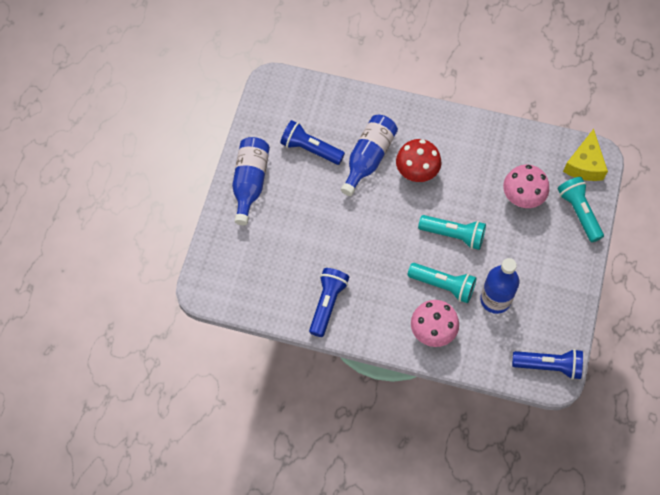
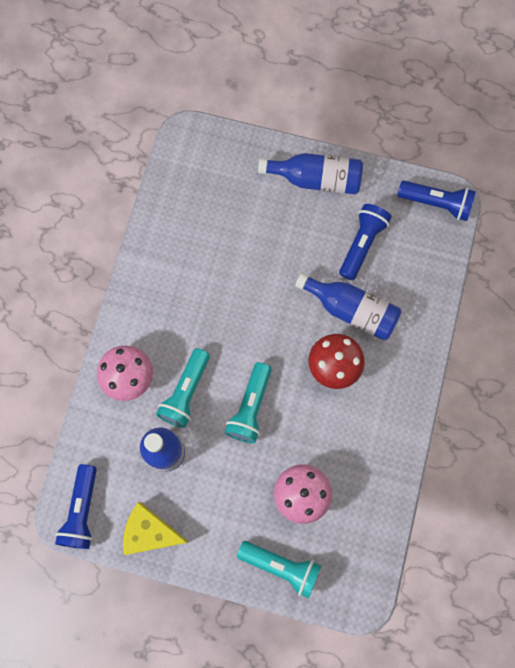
camera: 90 degrees right, 10 degrees up
(327, 304) = (166, 263): blue flashlight -> blue flashlight (436, 203)
(579, 212) = (281, 566): turquoise flashlight -> turquoise flashlight turned 45 degrees clockwise
(585, 164) = (350, 580): yellow cheese -> yellow cheese (150, 532)

